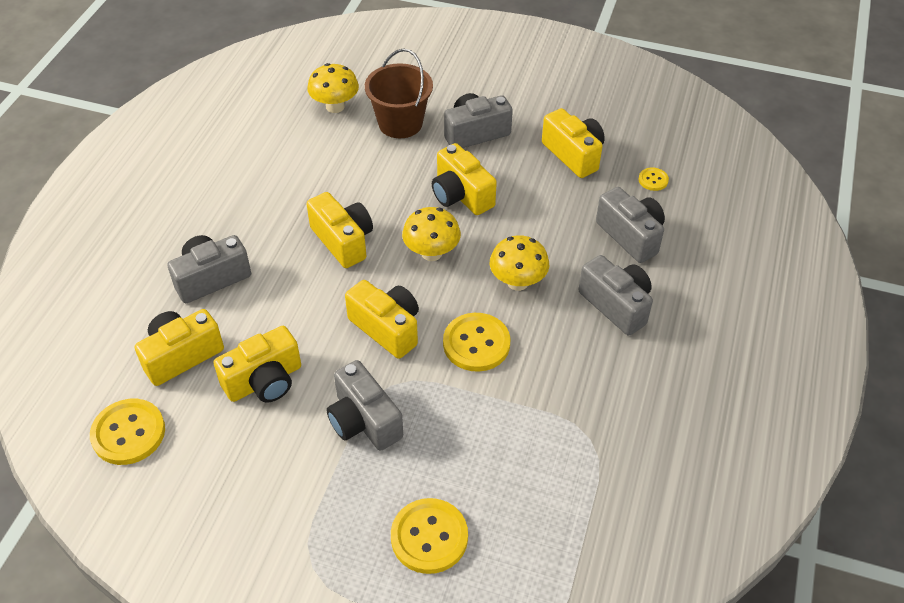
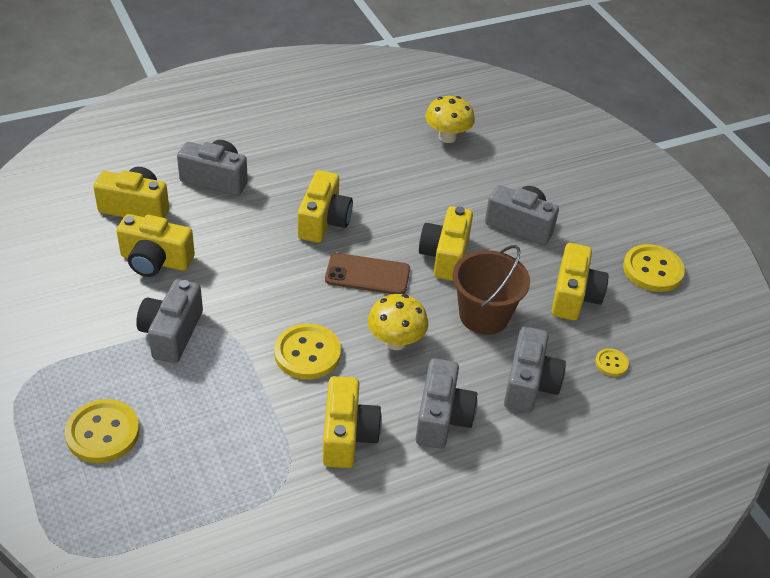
camera: 45 degrees right, 5 degrees down
(128, 433) = (50, 224): yellow button -> yellow button (652, 270)
(387, 328) = (268, 294): yellow camera -> yellow camera (347, 435)
(400, 123) = (476, 179): brown bucket -> brown bucket (484, 315)
(431, 253) = (367, 275): yellow mushroom -> brown phone

